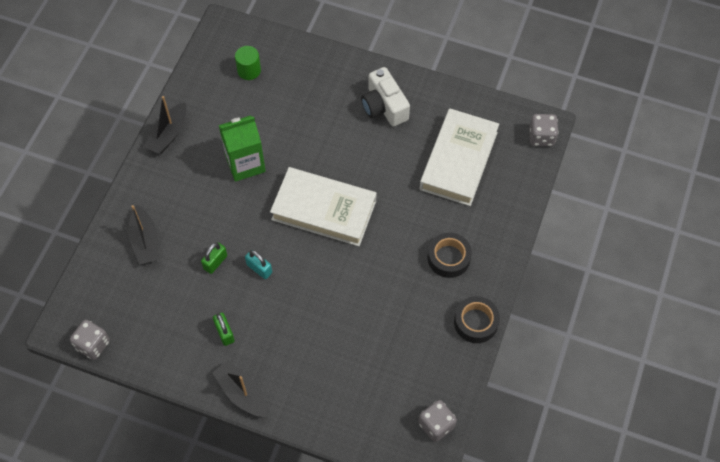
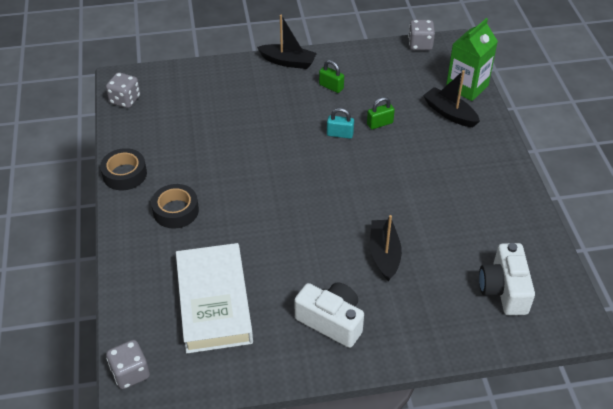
camera: 150 degrees right, 15 degrees down
(168, 134) = (516, 195): black boat -> black boat (384, 254)
(215, 262) = (380, 123): green padlock -> green padlock turned 60 degrees clockwise
(245, 164) = (424, 203): green carton -> green carton (467, 87)
(249, 70) = (504, 289): green cylinder -> white camera
(324, 210) = (319, 198): white book -> none

